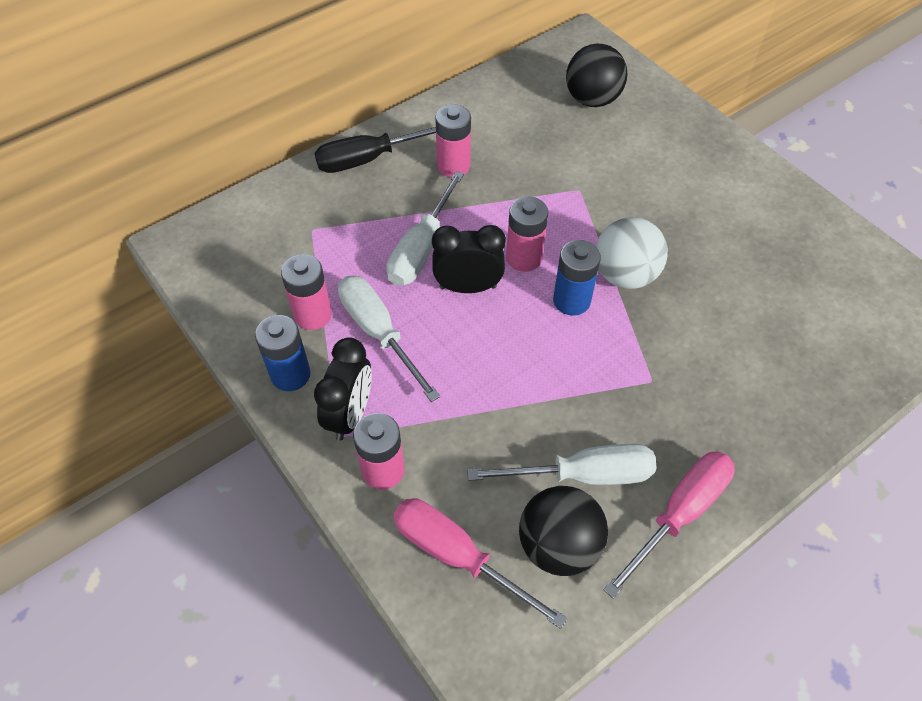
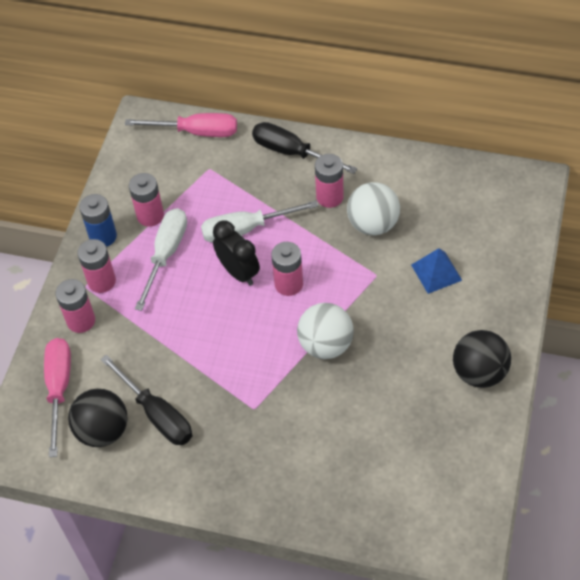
camera: 55 degrees right, 0 degrees up
(350, 414) = (101, 281): black clock -> pink battery
(518, 157) = (373, 224): none -> white ball
(571, 301) = (278, 330): blue battery -> none
(582, 474) = (157, 414): white screwdriver -> black screwdriver
(592, 99) = (472, 227): black ball -> black ball (479, 372)
(617, 150) = (436, 272): none -> blue pyramid
(679, 514) = (171, 477): pink screwdriver -> pink screwdriver (196, 132)

